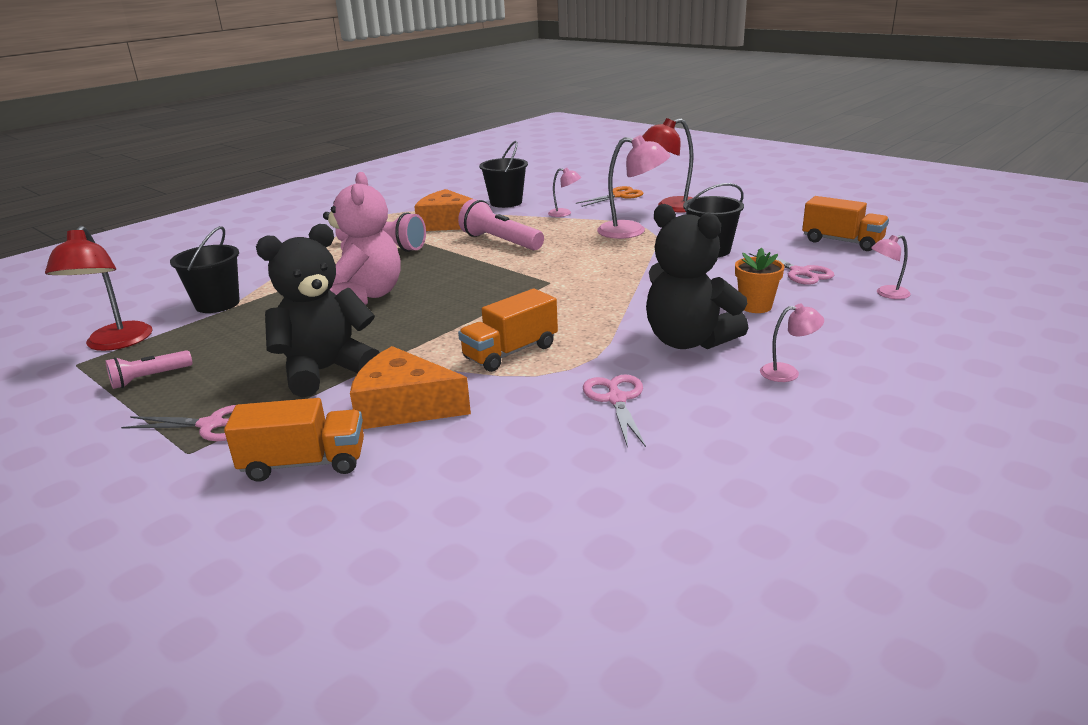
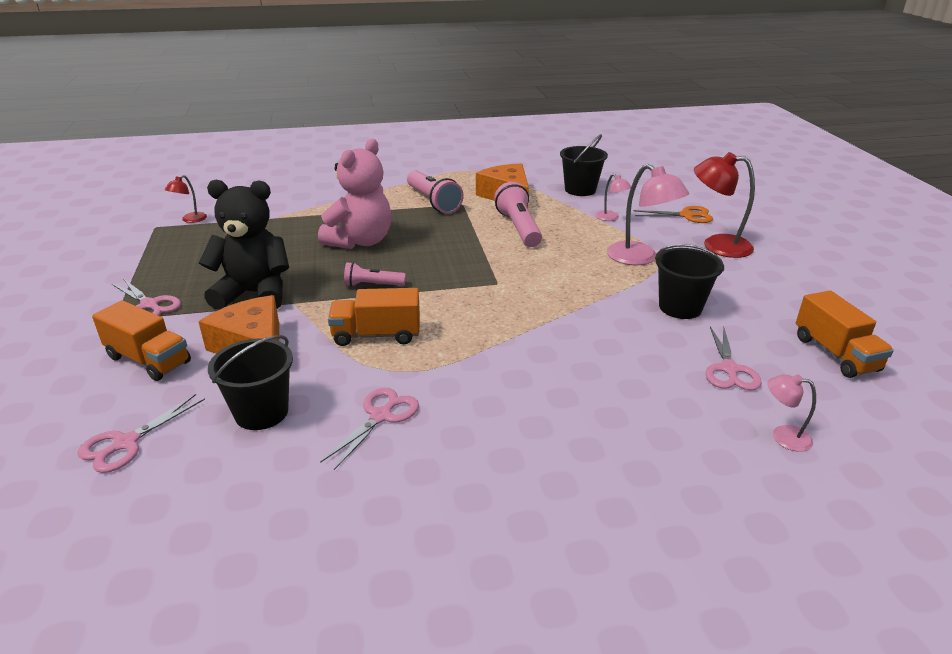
camera: 35 degrees right, 5 degrees up
(115, 343) = (190, 220): red lamp -> red lamp, size x0.53
(150, 378) = (170, 254): pink flashlight -> pink flashlight (373, 285)
(217, 304) = (275, 211): black bucket -> black bucket (261, 412)
(411, 529) = (126, 443): none -> pink scissors
(688, 341) = (514, 392): black teddy bear -> none
(755, 306) = (626, 386): orange flower pot -> none
(787, 372) = (545, 467): pink lamp -> none

